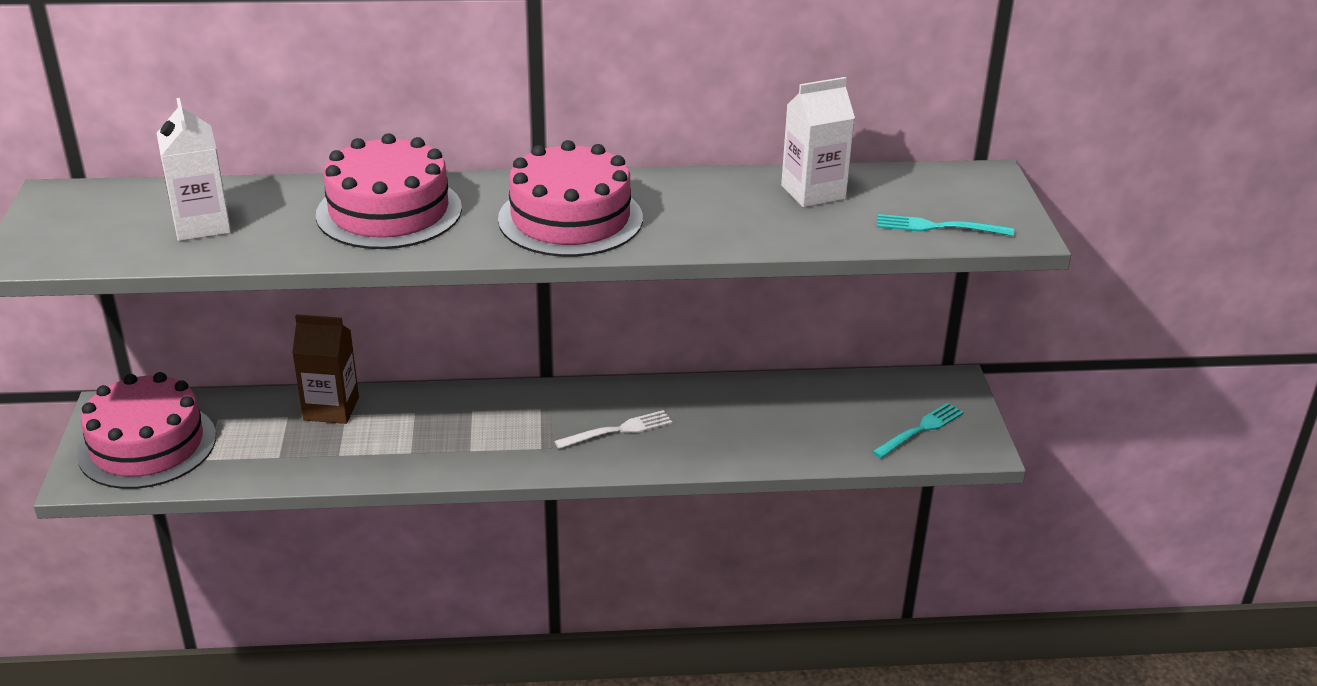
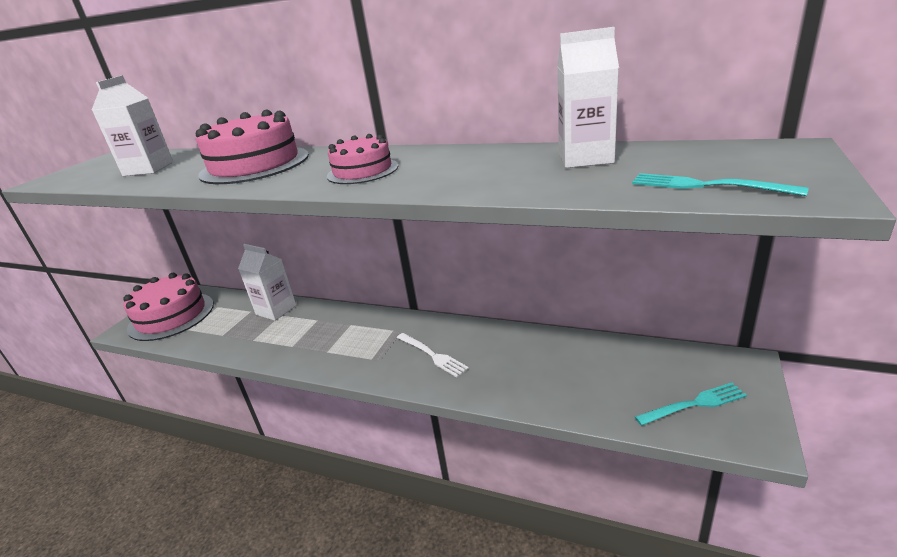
camera: 30 degrees right, 5 degrees down
(331, 409) = (276, 310): brown carton -> white carton
(570, 218) = (362, 171): pink cake -> pink cake, size x0.59
(618, 430) = (433, 355): white fork -> white fork turned 45 degrees clockwise

